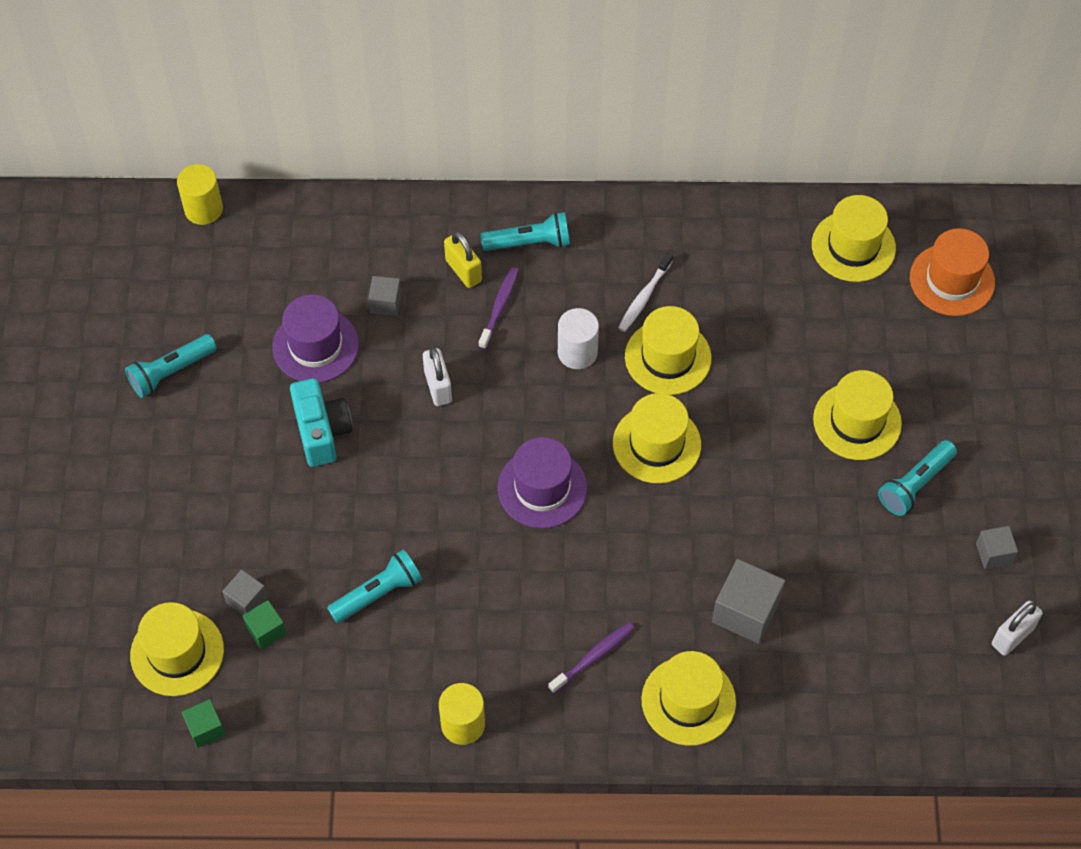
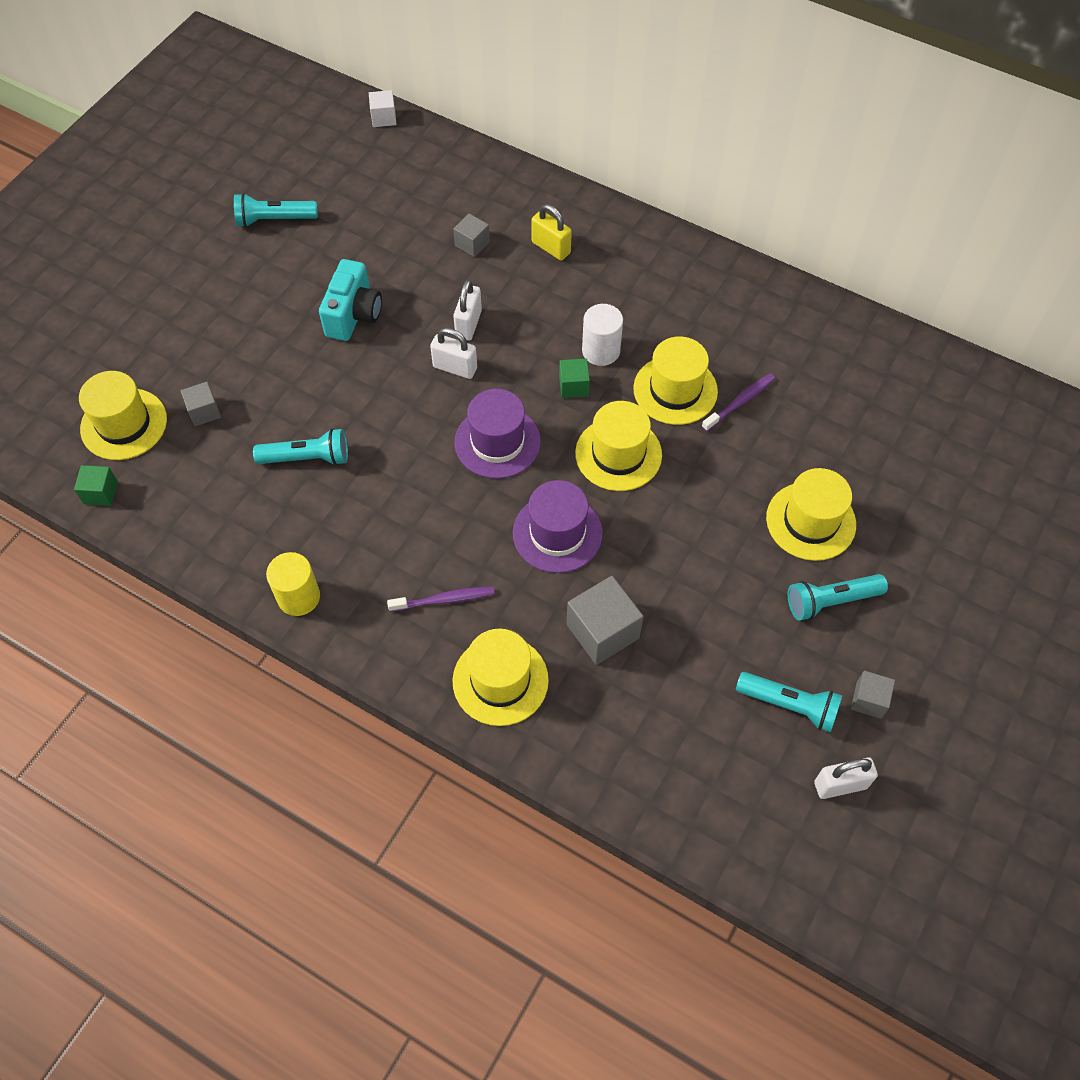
camera: 30 degrees right, 0 degrees up
(203, 209) = (383, 118): yellow cylinder -> white cube
(266, 630) = (201, 442): green cube -> green cube (573, 386)
(315, 346) = (395, 250): purple hat -> purple hat (557, 533)
(455, 436) = (455, 368): none -> white padlock
(463, 270) = (551, 247): yellow padlock -> yellow padlock turned 45 degrees counterclockwise
(499, 307) = (560, 287): purple toothbrush -> purple toothbrush (740, 402)
(529, 243) = (619, 250): turquoise flashlight -> turquoise flashlight (789, 705)
(644, 297) = (687, 334): white toothbrush -> none
(853, 246) = (901, 376): yellow hat -> none
(952, 280) = (977, 445): orange hat -> none

